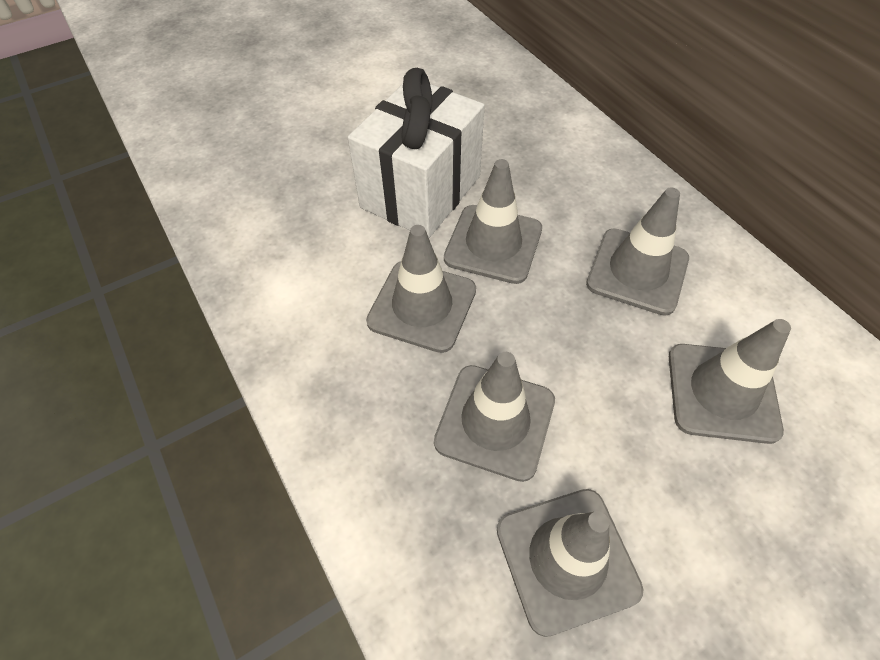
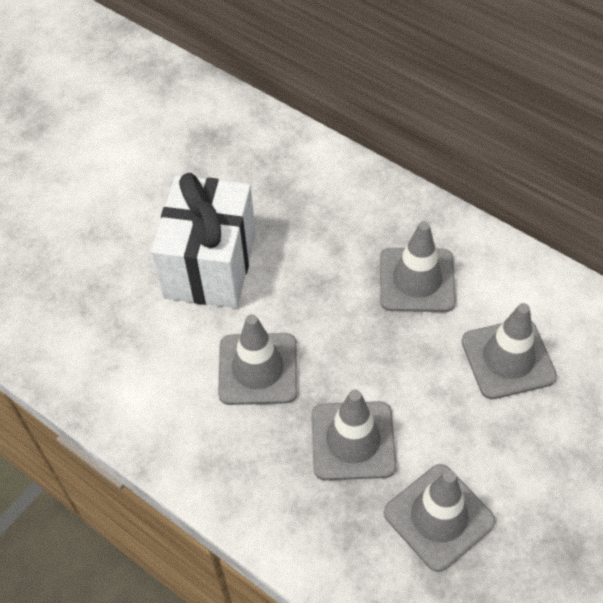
camera: 20 degrees left, 0 degrees up
(493, 244) = (293, 294): grey traffic cone -> none

